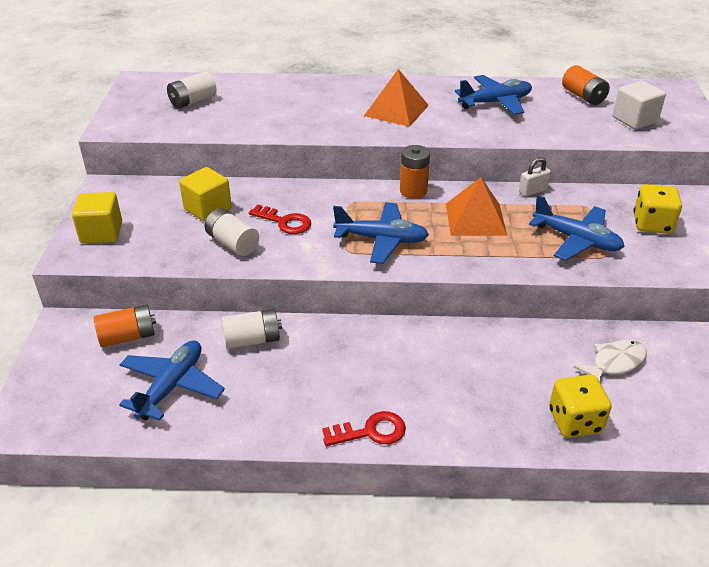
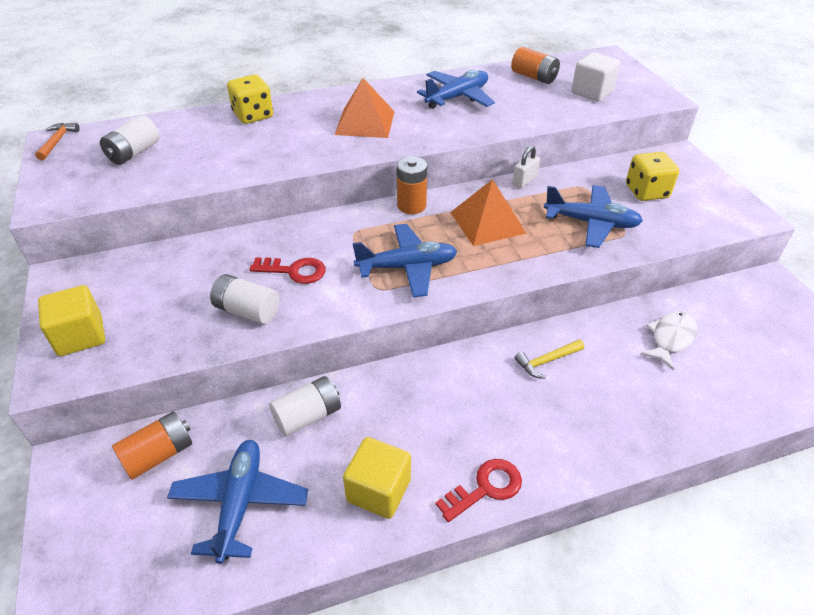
camera: 20 degrees left, 5 degrees up
(139, 82) = (57, 141): none -> orange hammer
(208, 209) = (199, 275): yellow cube -> yellow cube (378, 490)
(481, 351) = (547, 361): none -> yellow hammer
(575, 421) = (669, 411): yellow dice -> yellow dice (253, 115)

